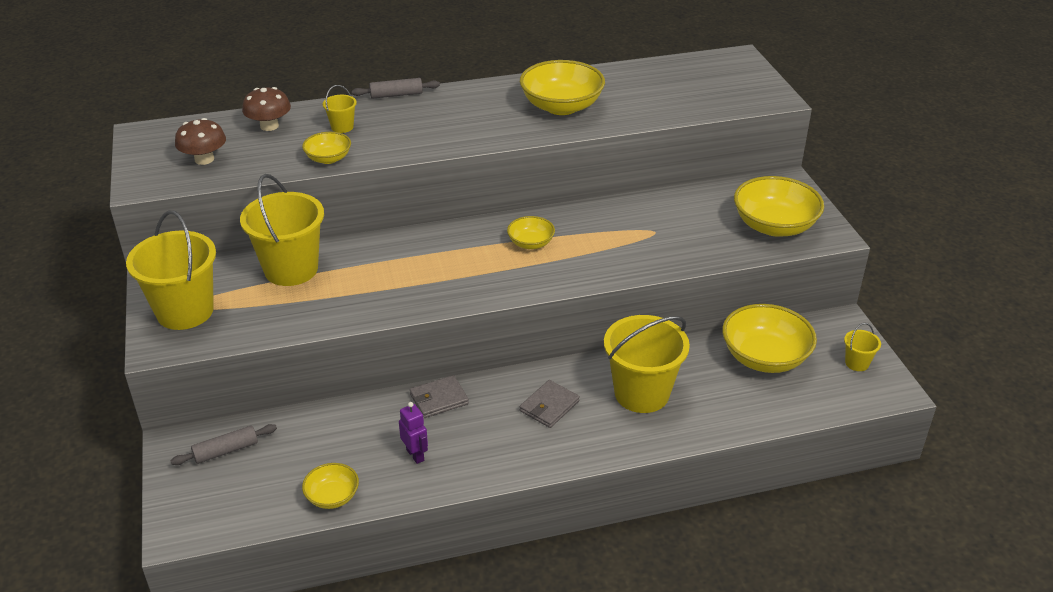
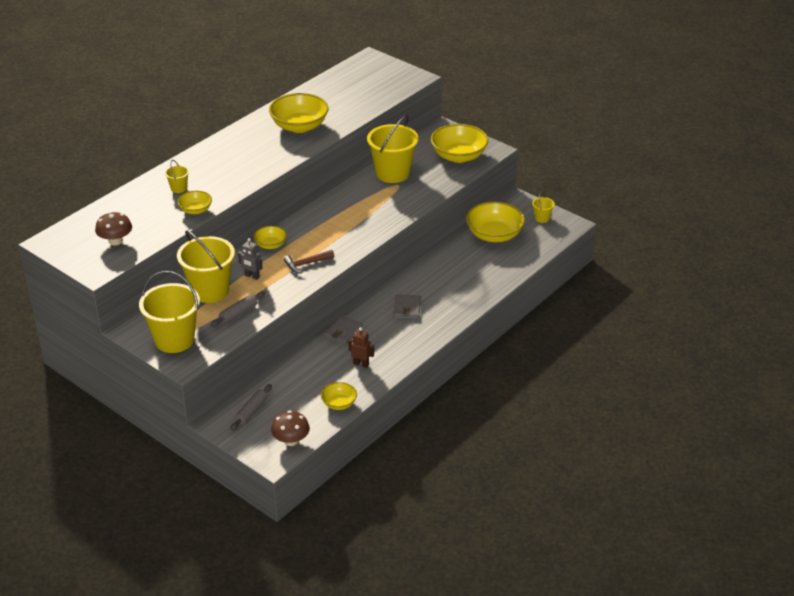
camera: 35 degrees left, 0 degrees up
(269, 126) = (130, 205): brown mushroom -> brown mushroom (291, 440)
(356, 273) = (252, 276): none -> grey robot
(396, 95) = (187, 156): grey rolling pin -> grey rolling pin (238, 313)
(415, 455) = (361, 364): purple robot -> brown robot
(434, 285) = (306, 264): none -> brown hammer
(531, 243) = (335, 219): yellow bowl -> yellow bowl (271, 245)
(641, 393) = (449, 280): yellow bucket -> yellow bucket (392, 173)

